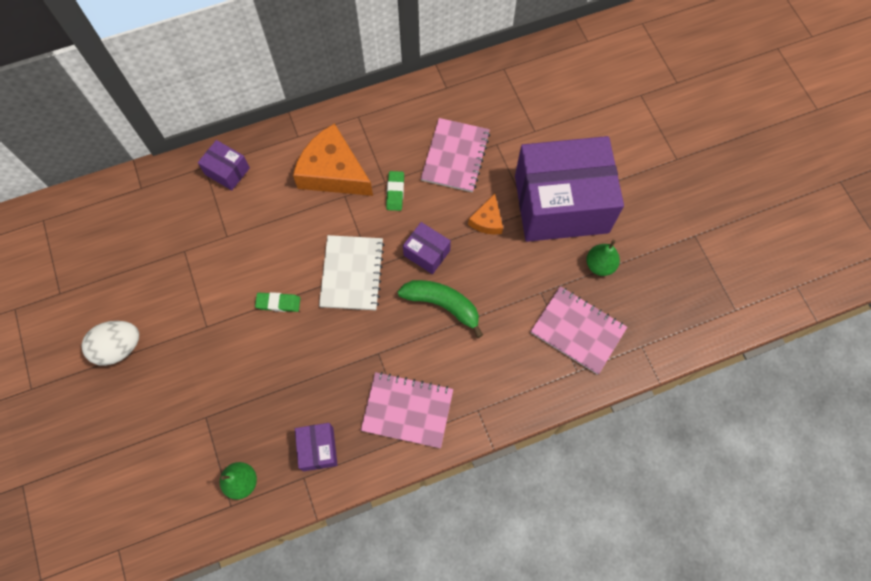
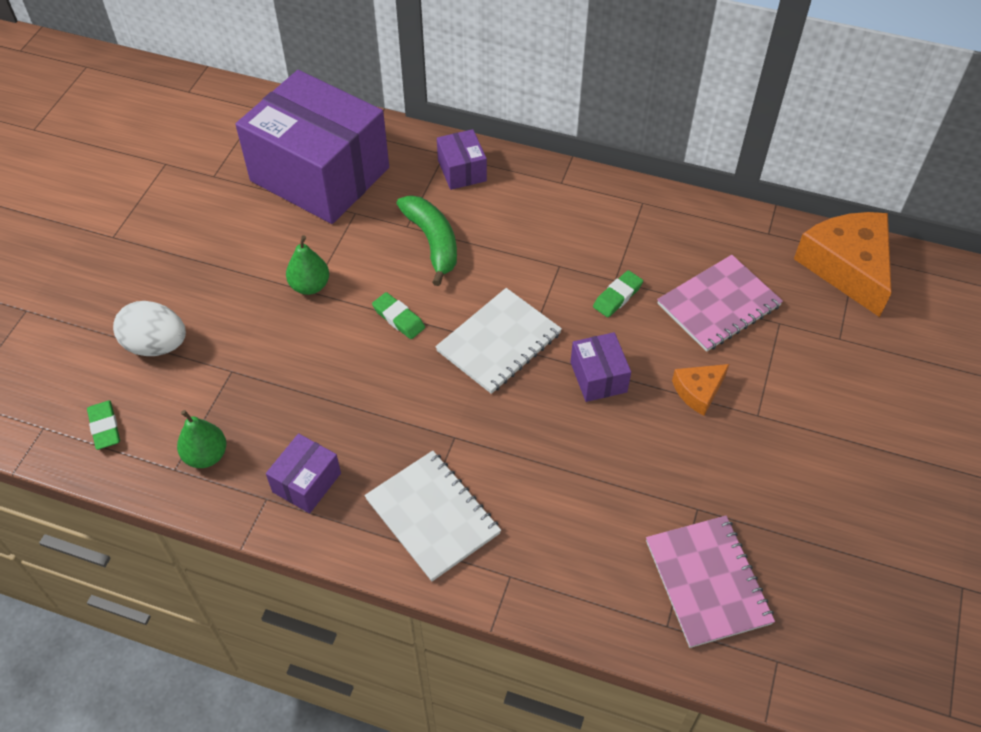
camera: 40 degrees right, 15 degrees down
(119, 348) = (217, 255): white egg -> white egg (156, 345)
(159, 516) = (105, 427): none -> green eraser
(333, 172) = (568, 236): orange cheese -> orange cheese (847, 267)
(407, 410) = (432, 516): pink notebook -> white notebook
(442, 305) = (569, 439): green banana -> green banana (432, 242)
(561, 204) = (806, 433): purple box -> purple box (320, 174)
(600, 265) = (800, 531): green pear -> green pear (310, 286)

